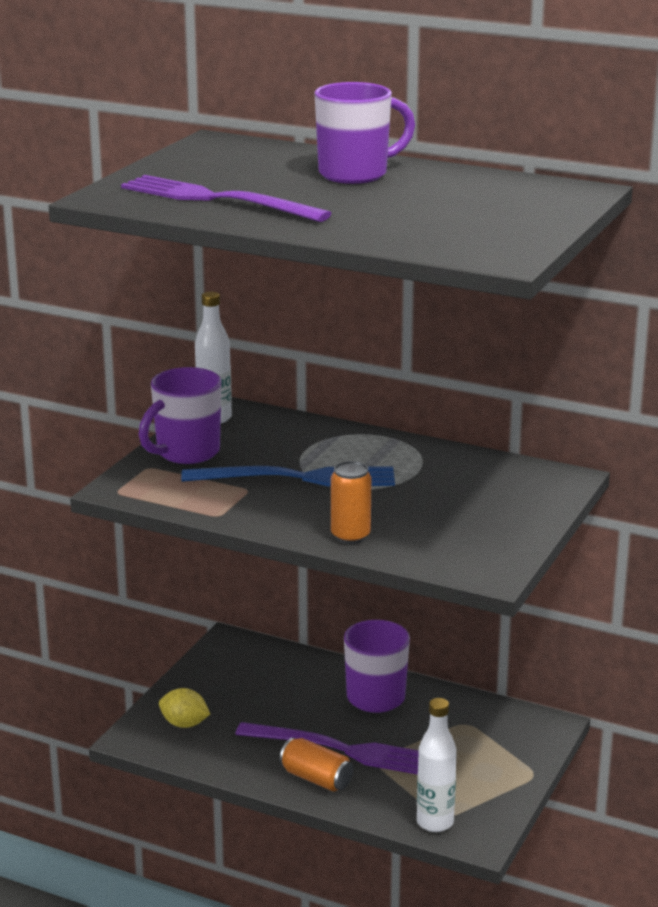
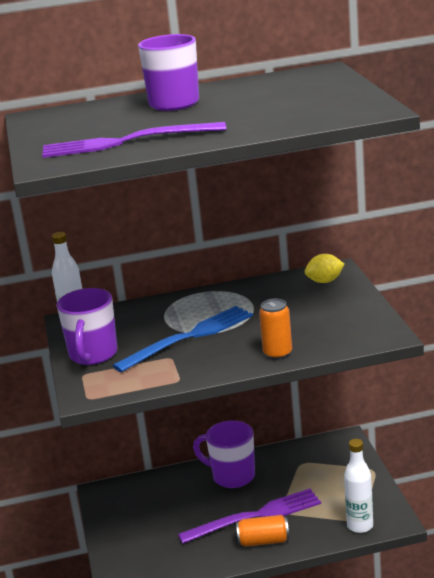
camera: 35 degrees left, 0 degrees up
(184, 724) = (140, 556): yellow lemon -> yellow lemon (325, 281)

